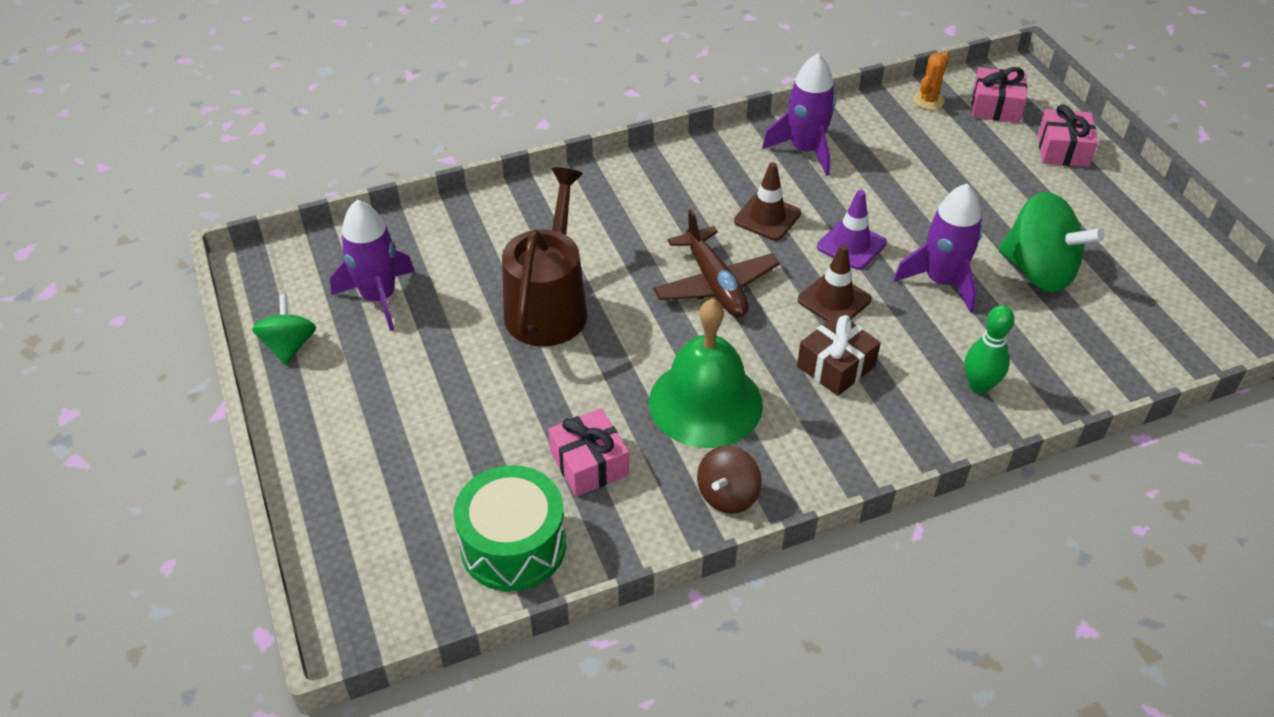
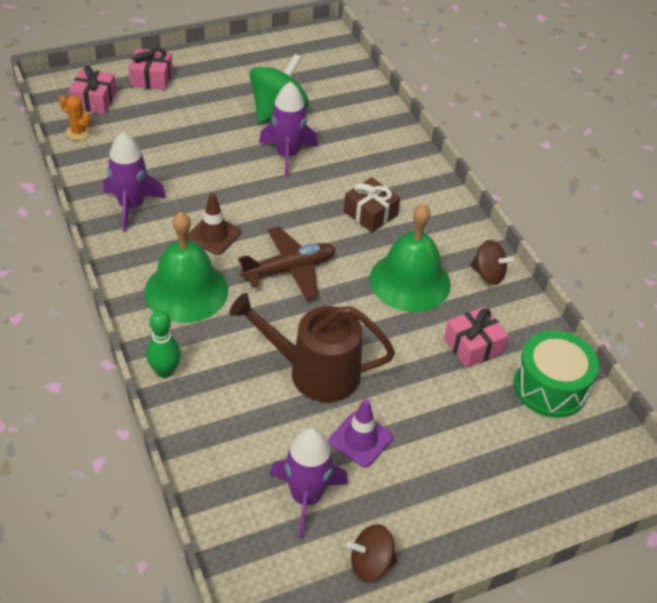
camera: 95 degrees left, 0 degrees up
(289, 346) = (370, 564): green spinning top -> brown spinning top
(671, 199) = (186, 291): none -> green bell
(834, 300) = (306, 208): brown traffic cone -> none
(851, 245) = (248, 193): purple traffic cone -> purple traffic cone (360, 439)
(979, 386) = (383, 152): green bowling pin -> green bowling pin (165, 371)

